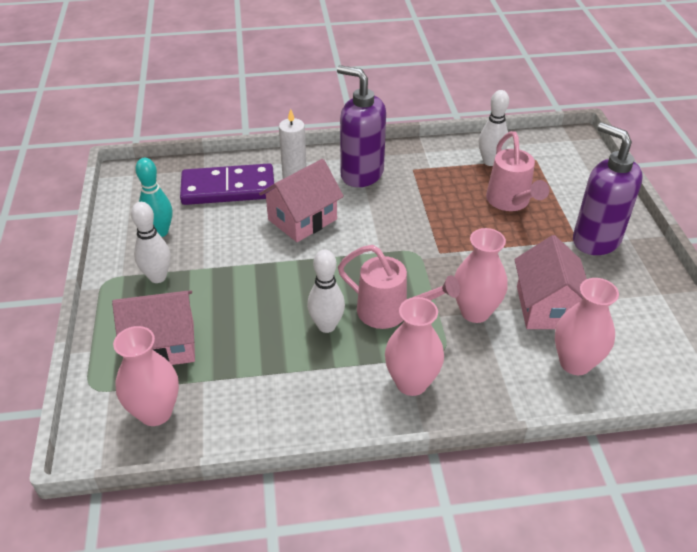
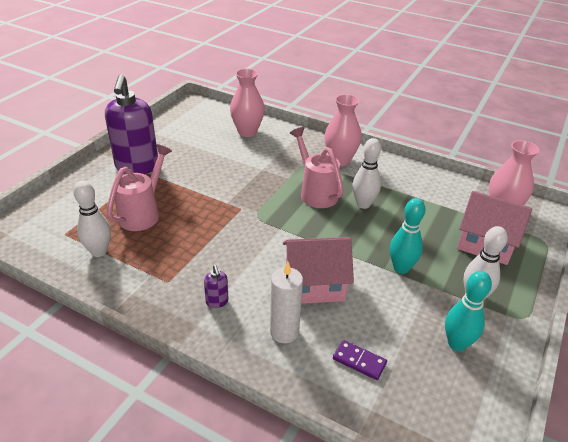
camera: 145 degrees left, 5 degrees down
(228, 188) = (359, 361): purple domino -> purple domino, size x0.44
(238, 271) = (401, 268): none -> turquoise bowling pin
(361, 174) = (217, 302): purple soap dispenser -> purple soap dispenser, size x0.40
(475, 312) = (265, 170): pink vase -> none
(547, 307) = (223, 154): pink house -> none

